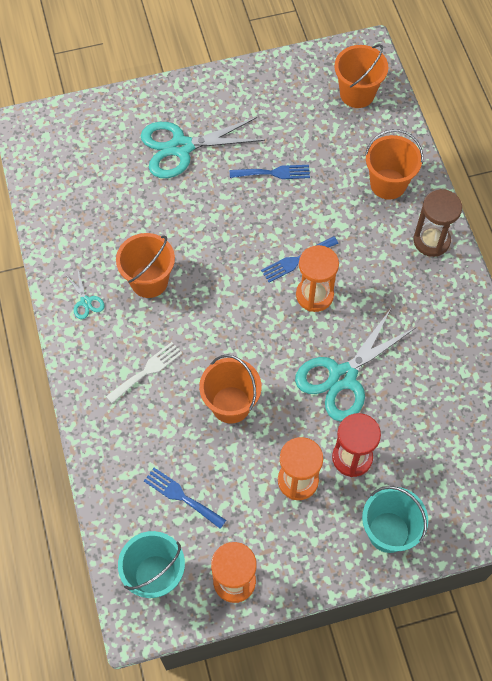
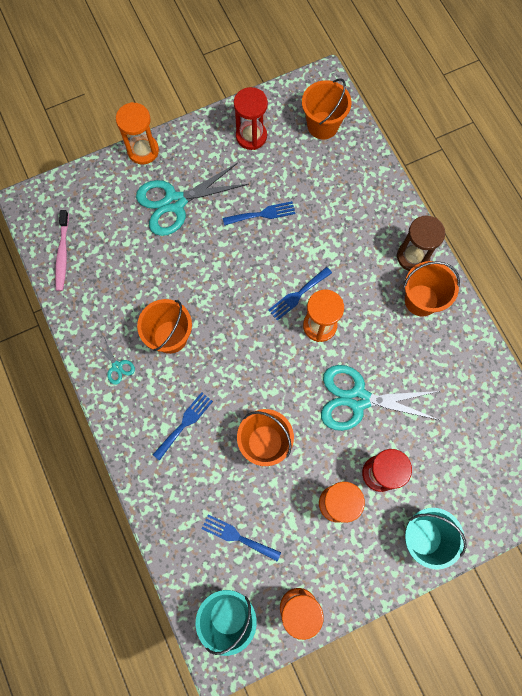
camera: 10 degrees left, 10 degrees up
(51, 181) = (63, 254): none -> pink toothbrush
(147, 371) = (184, 423): white fork -> blue fork
(157, 91) = (143, 150): none -> orange hourglass
(277, 93) = (251, 136): none -> red hourglass
(342, 377) = (358, 399): turquoise scissors -> turquoise scissors turned 60 degrees clockwise
(388, 184) = (365, 208): orange bucket -> orange bucket (421, 300)

